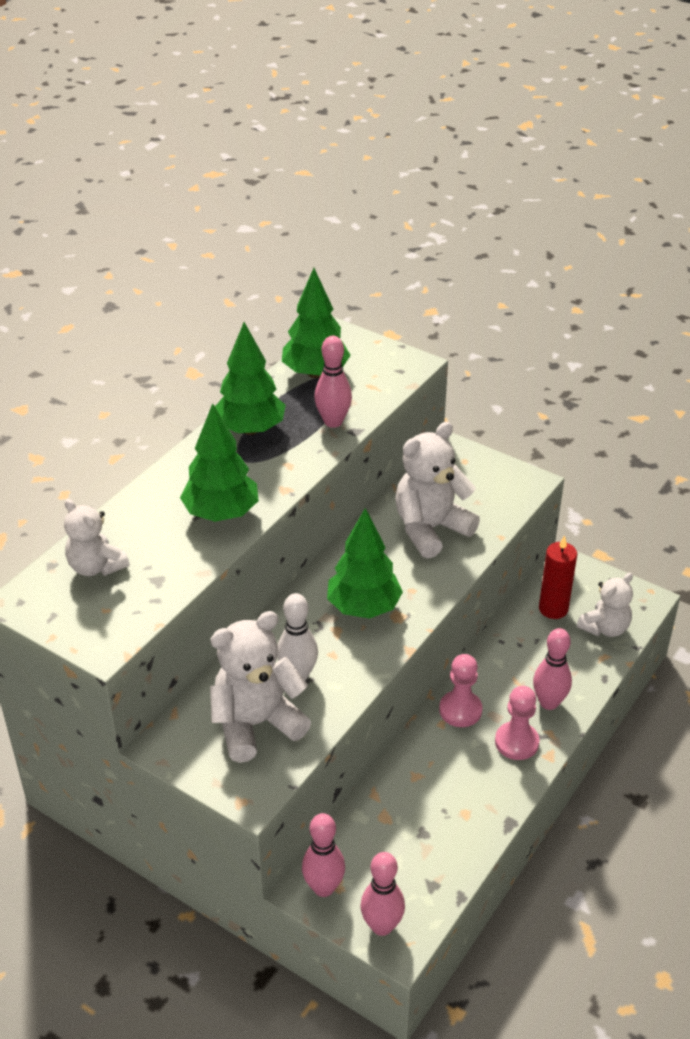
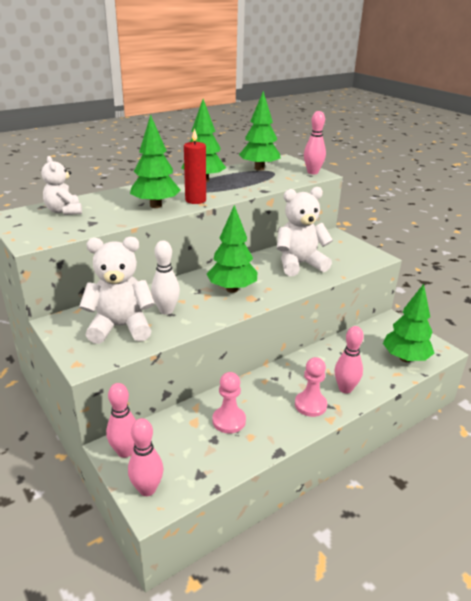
camera: 20 degrees right, 10 degrees down
(333, 422) = (254, 185): pink bowling pin -> pink bowling pin (312, 172)
(460, 710) = (281, 377): pink pawn -> pink pawn (229, 421)
(553, 609) = (373, 340): red candle -> red candle (195, 200)
(605, 628) = (405, 358): white teddy bear -> green tree

